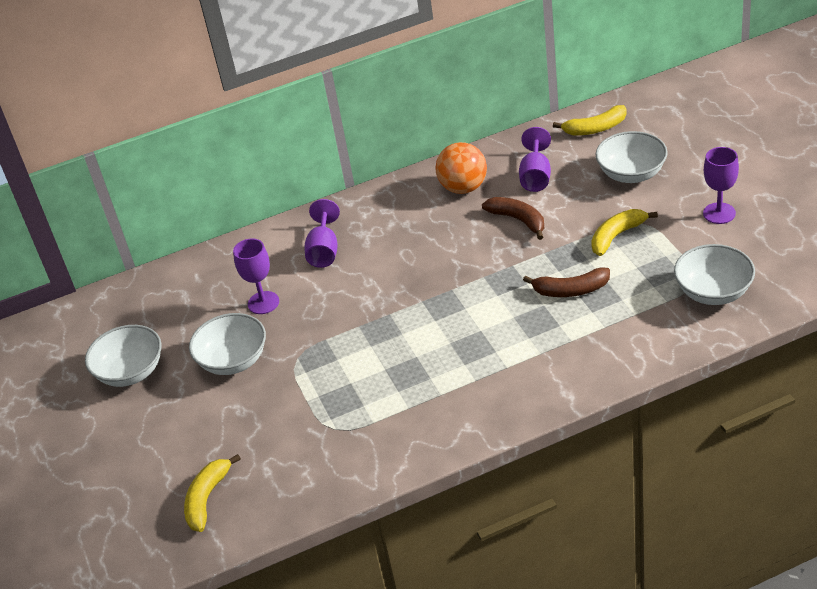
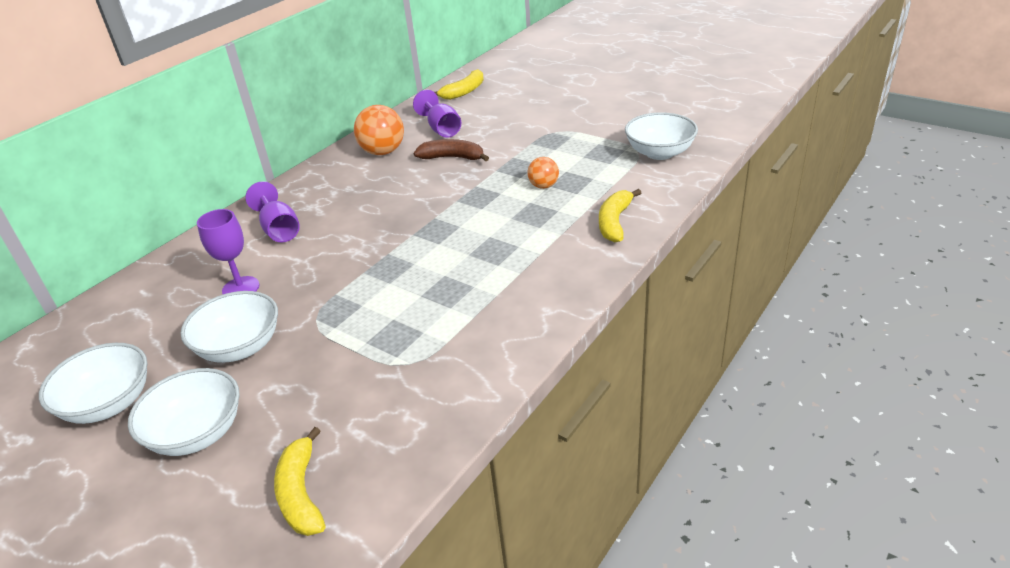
camera: 35 degrees left, 5 degrees down
(571, 290) = (543, 186): brown banana -> orange ball
(617, 236) = (546, 144): yellow banana -> yellow banana (614, 222)
(631, 174) = (519, 107): white bowl -> white bowl (197, 433)
(719, 213) = (611, 110): purple goblet -> none

